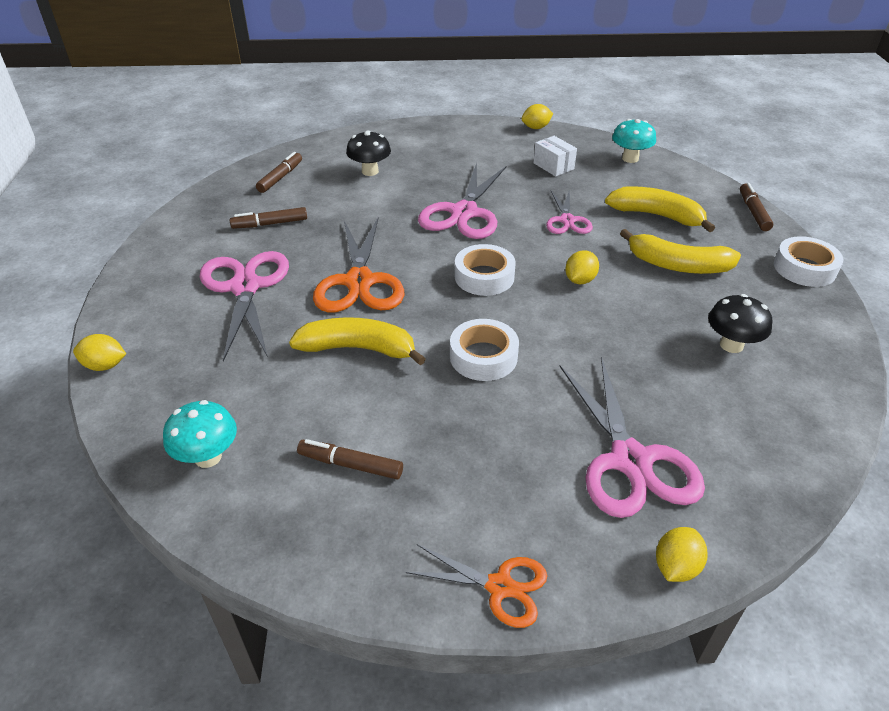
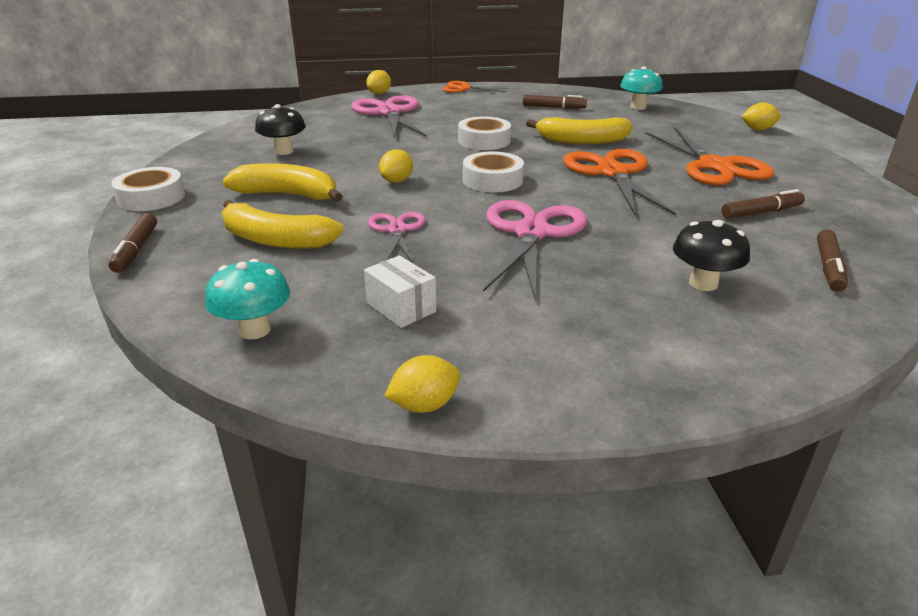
camera: 175 degrees right, 10 degrees down
(245, 287) = (714, 166): pink scissors -> orange scissors

